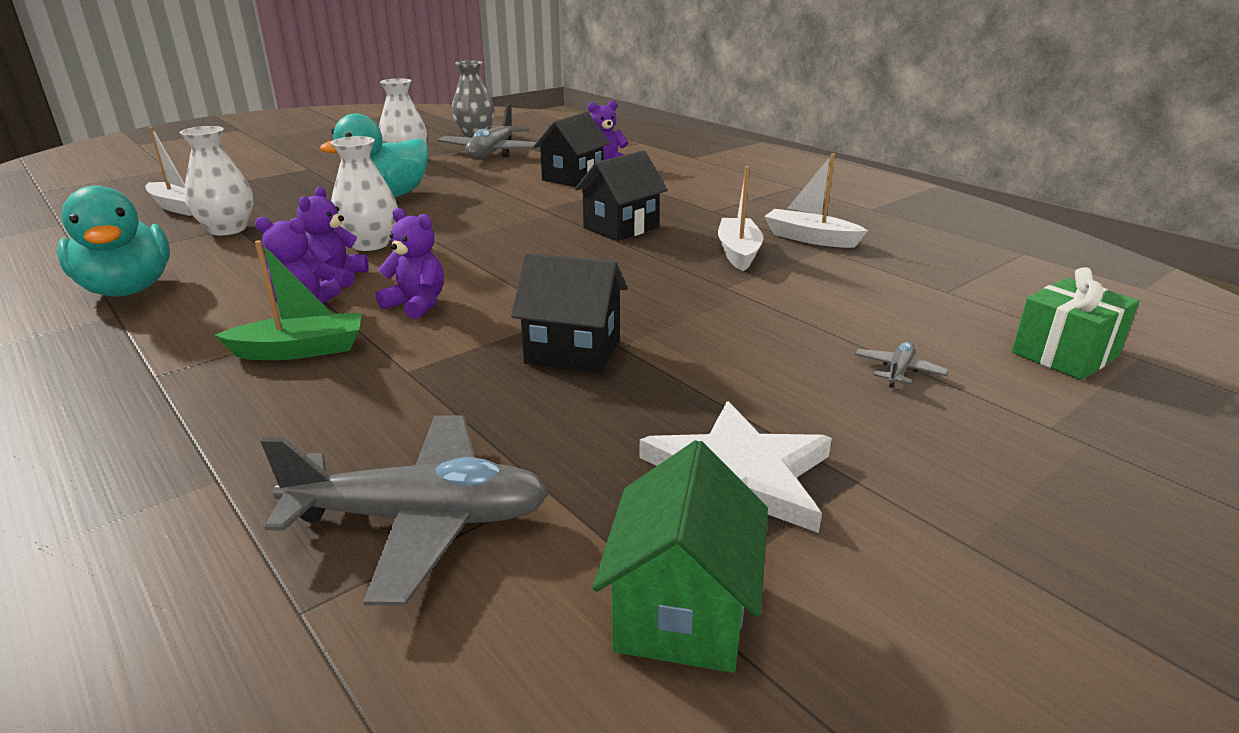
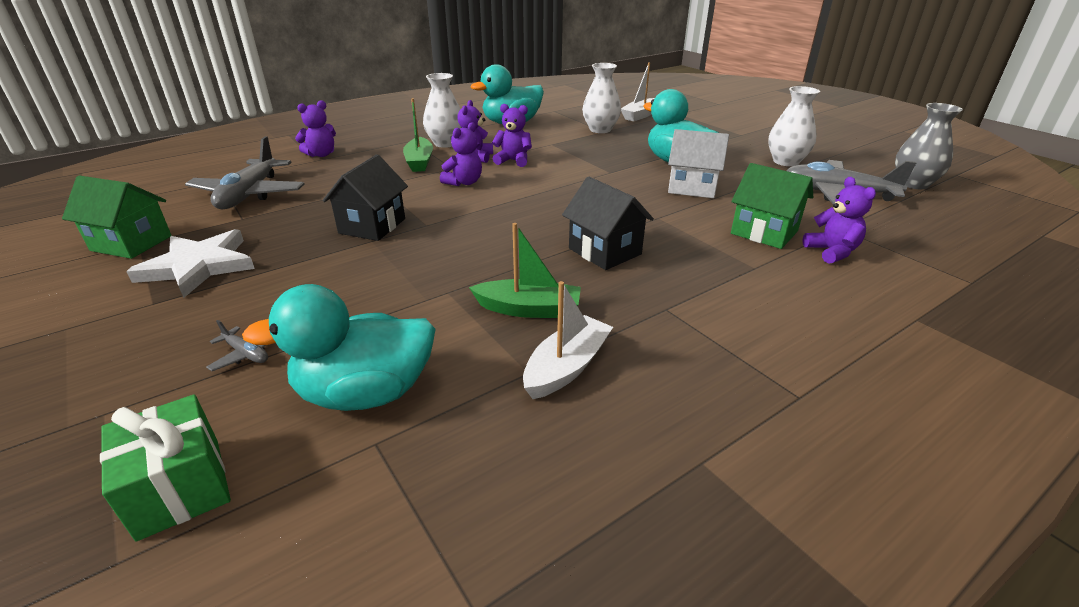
camera: 95 degrees right, 5 degrees up
(176, 479) = (321, 154): none -> purple teddy bear
(370, 244) = (570, 164): white vase -> white vase (445, 143)
(467, 194) = (692, 188): none -> white house
(573, 178) = (764, 232): black house -> green house
(738, 253) = (528, 309): white boat -> green boat
(900, 303) = (365, 393): none -> turquoise duck

